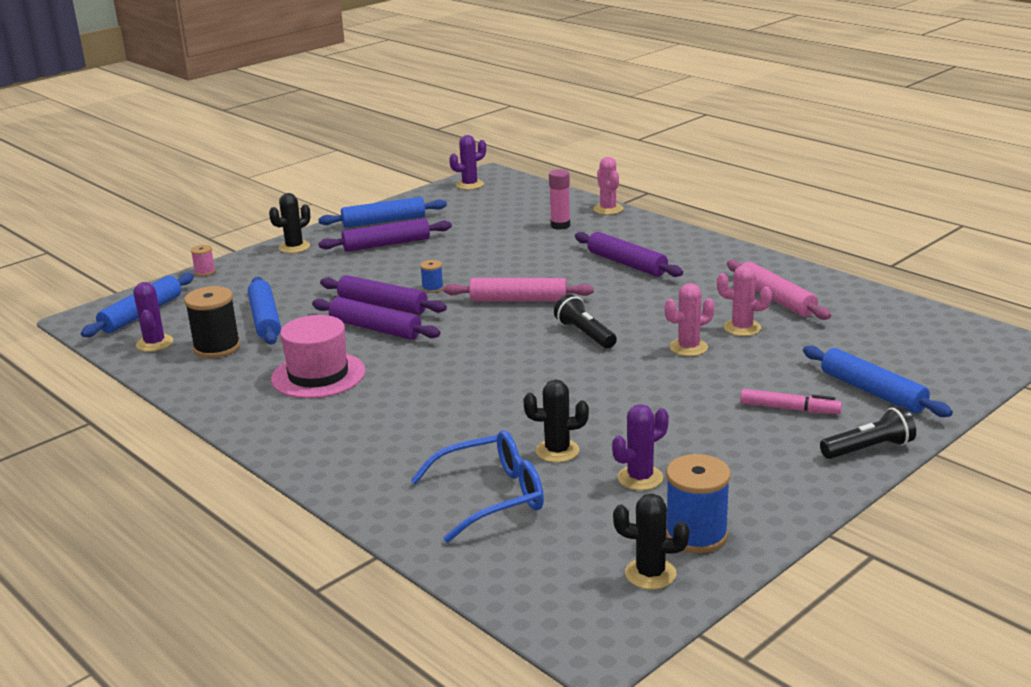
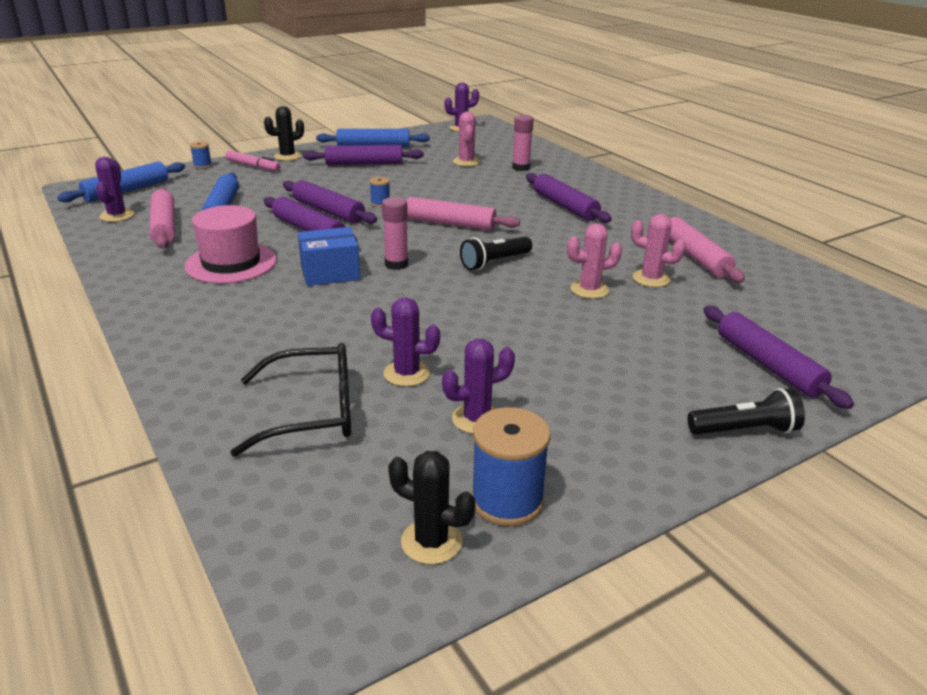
camera: 10 degrees right, 5 degrees up
(205, 272) = (202, 165): pink spool -> blue spool
(217, 347) = (164, 226): black spool -> pink rolling pin
(427, 370) = (330, 273): none -> blue box
(488, 351) = (396, 264): none -> pink glue stick
(490, 497) = (310, 412): blue glasses -> black glasses
(557, 451) = (406, 373): black cactus -> purple cactus
(585, 334) = (494, 262): black flashlight -> black flashlight turned 105 degrees counterclockwise
(608, 209) = (569, 160): pink cactus -> pink cactus (466, 162)
(789, 409) = (670, 369): pink marker -> pink marker (253, 166)
(872, 391) = (768, 365): blue rolling pin -> purple rolling pin

